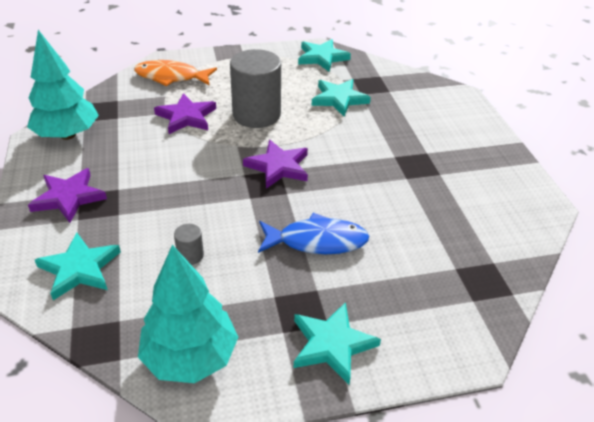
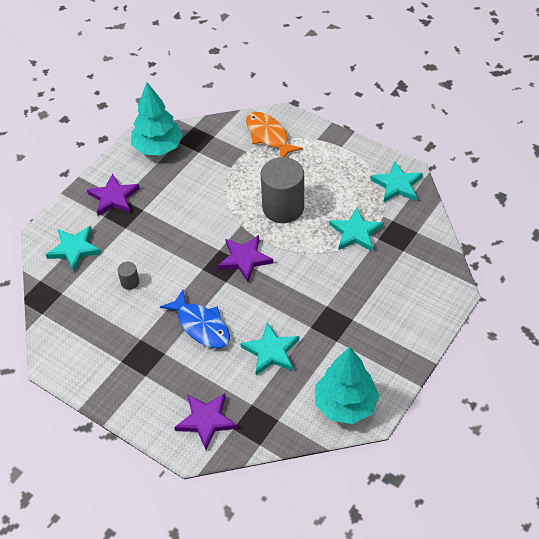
camera: 50 degrees right, 10 degrees up
(186, 117) = (238, 179): purple star -> purple star (206, 420)
(190, 357) = (69, 338): turquoise tree -> turquoise tree (345, 404)
(332, 344) = (134, 387): turquoise star -> turquoise star (271, 351)

